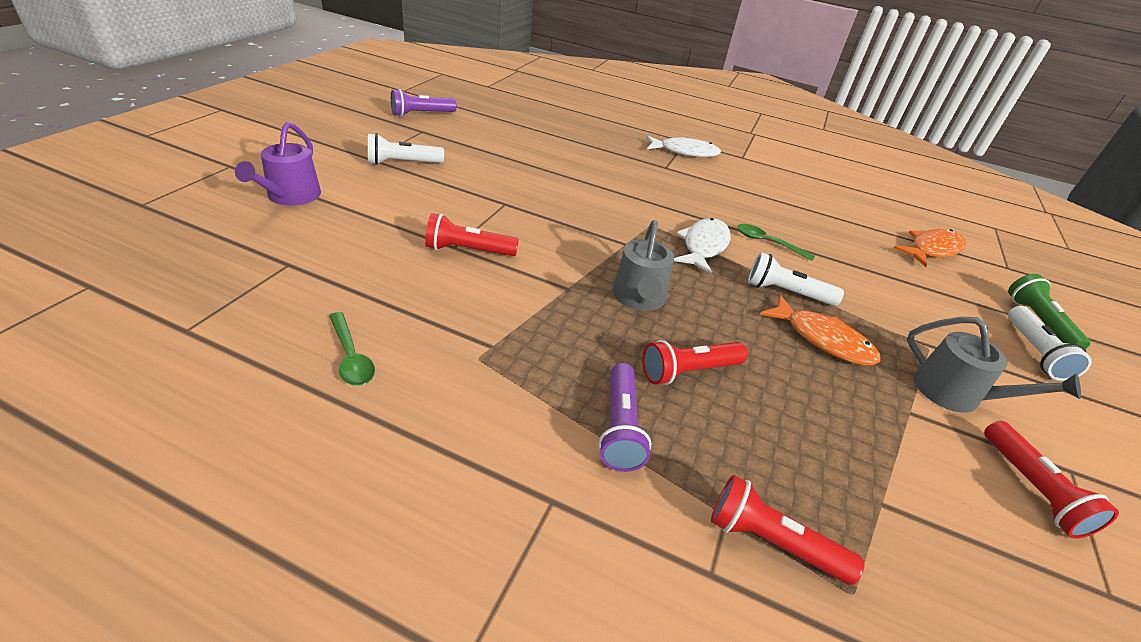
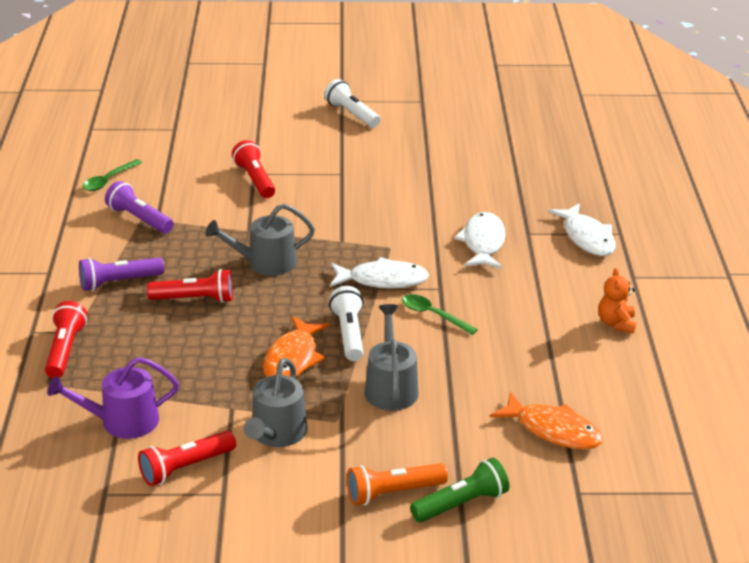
camera: 70 degrees right, 5 degrees down
(290, 196) = (250, 97): purple watering can -> purple watering can (122, 421)
(421, 114) = (456, 89): purple flashlight -> purple flashlight (139, 219)
(669, 186) = (483, 243): none -> white fish
(688, 371) = (195, 299): red flashlight -> red flashlight turned 135 degrees clockwise
(767, 242) = (433, 315): green spoon -> green spoon turned 60 degrees counterclockwise
(799, 182) = (616, 324): none -> orange teddy bear
(875, 300) = (391, 387): none -> grey watering can
(1034, 352) = (393, 493): white flashlight -> orange flashlight

